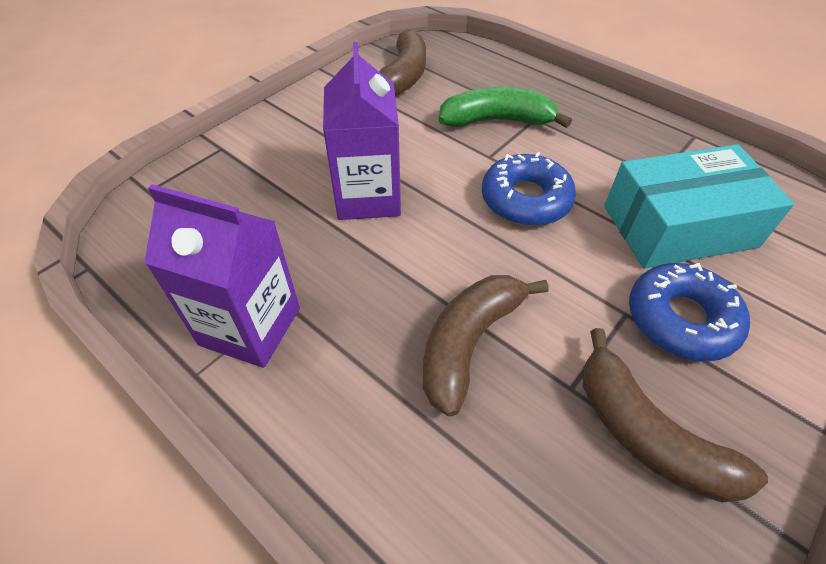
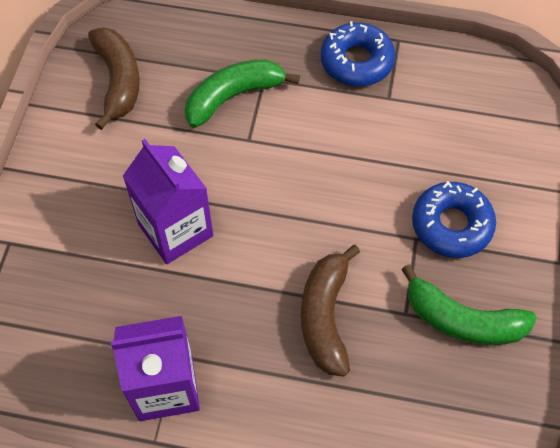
camera: 30 degrees left, 10 degrees up
(525, 199) = (300, 171): blue donut -> blue donut (356, 61)
(647, 434) = (463, 320): brown banana -> green banana
(679, 226) = (421, 143): turquoise box -> none

